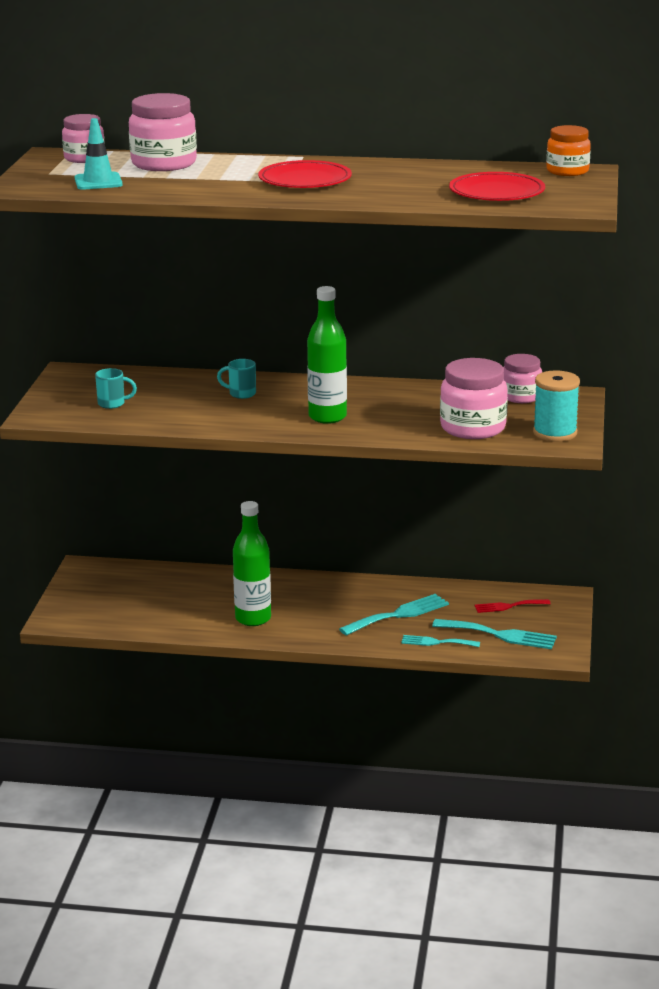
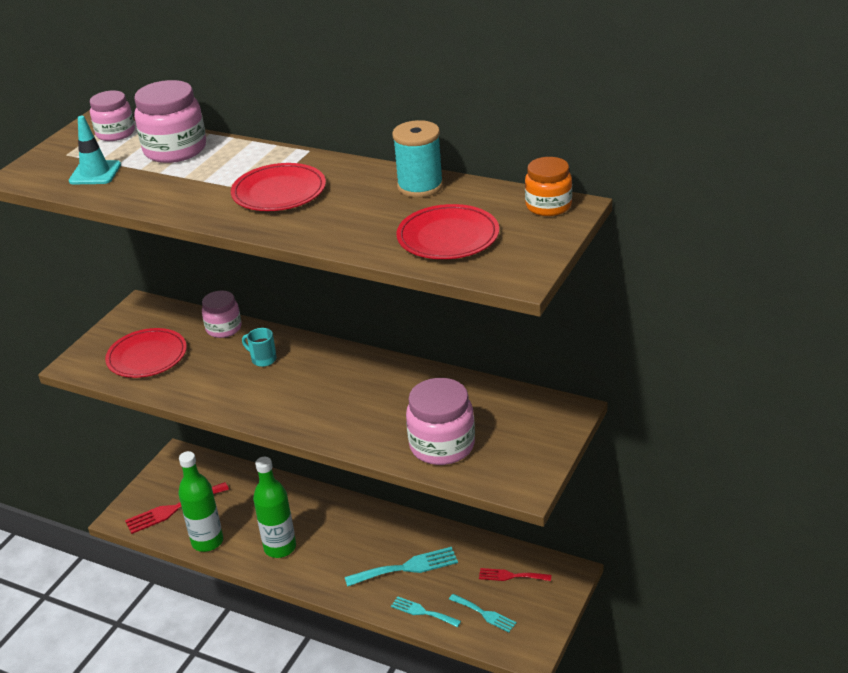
camera: 20 degrees right, 10 degrees up
(110, 606) = (173, 509): none -> red fork
(112, 404) = (147, 356): turquoise mug -> red plate
(327, 417) = (318, 406): green bottle -> green bottle (207, 542)
(499, 635) = (484, 614): turquoise fork -> turquoise fork, size x0.63
(521, 396) = (515, 404): pink jar -> pink jar (224, 328)
(555, 433) = (517, 467): turquoise spool -> turquoise spool (420, 186)

